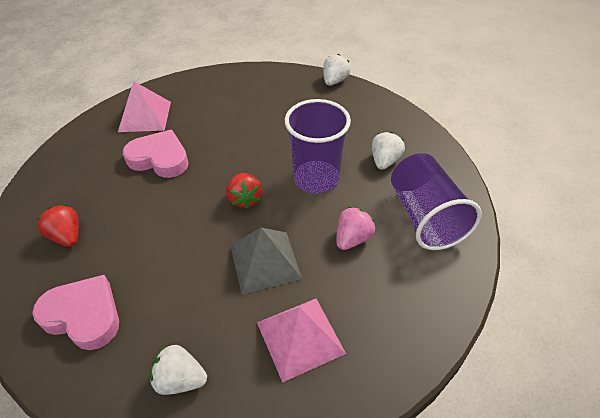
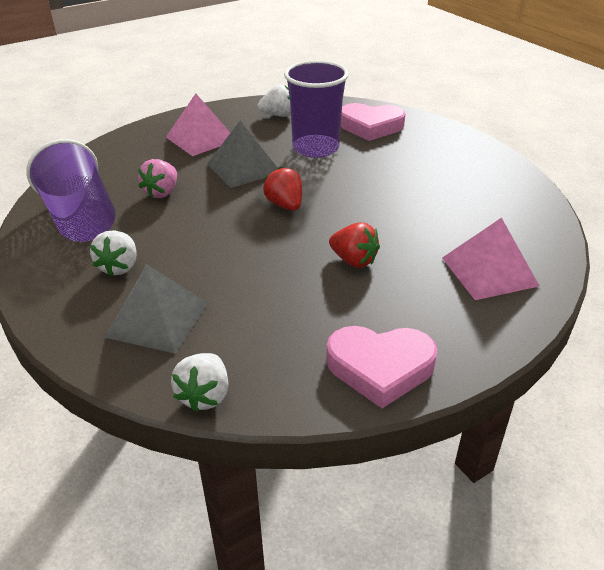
camera: 165 degrees right, 10 degrees down
(67, 236) = (437, 157): red strawberry -> red strawberry (353, 260)
(159, 158) = (414, 225): pink heart -> pink heart (380, 368)
(316, 179) = (209, 234): purple cup -> purple cup (315, 148)
(357, 120) = (158, 319): none -> grey pyramid

